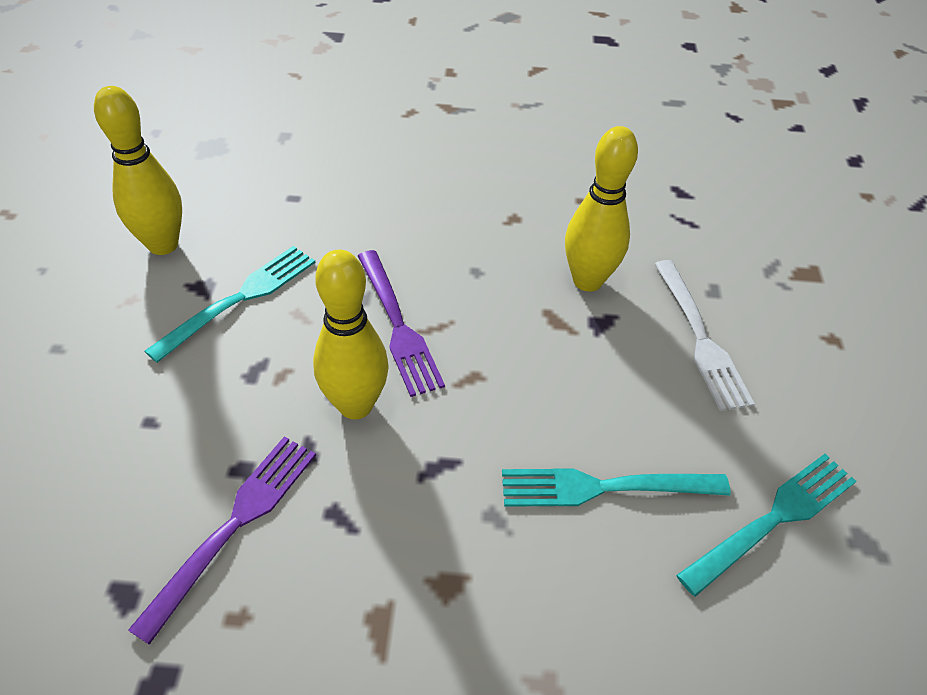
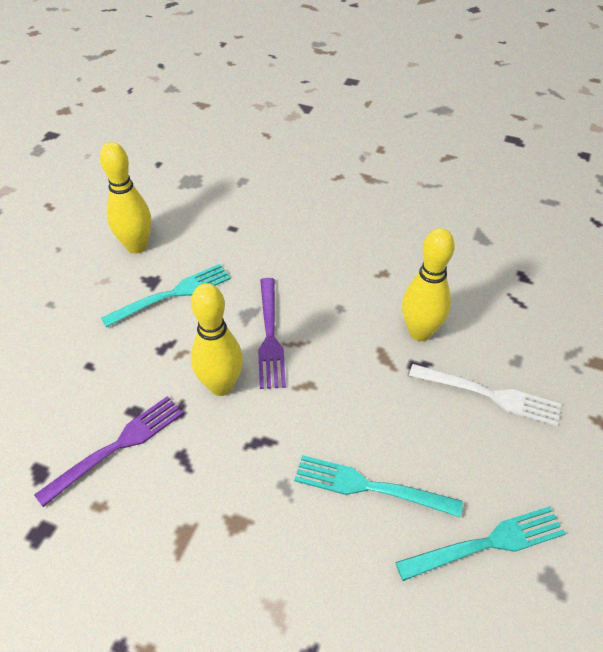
camera: 20 degrees right, 0 degrees up
(700, 338) = (489, 395): white fork -> white fork turned 75 degrees counterclockwise

